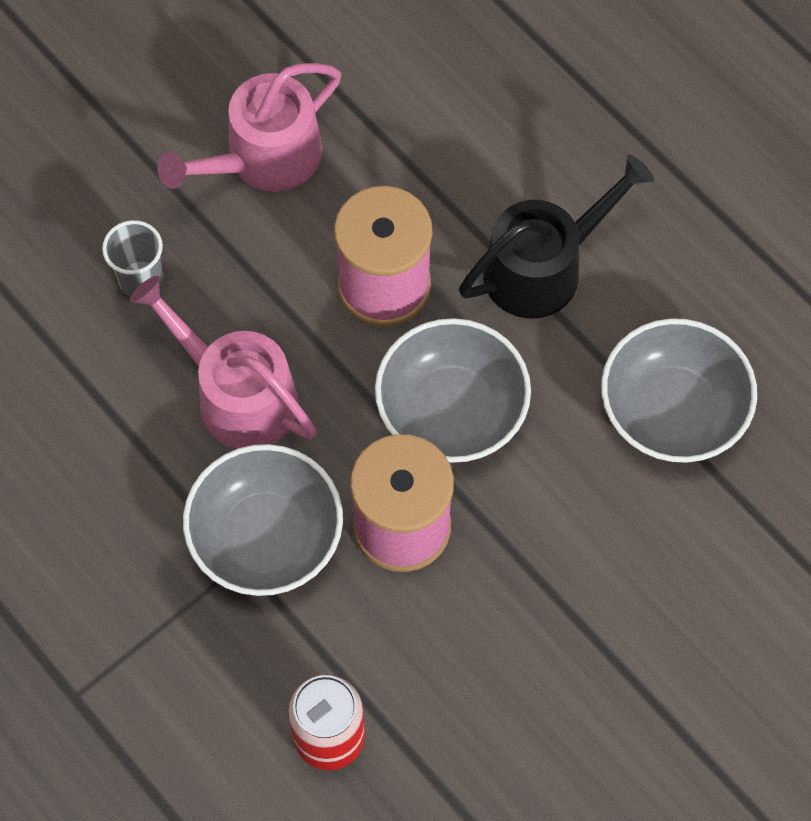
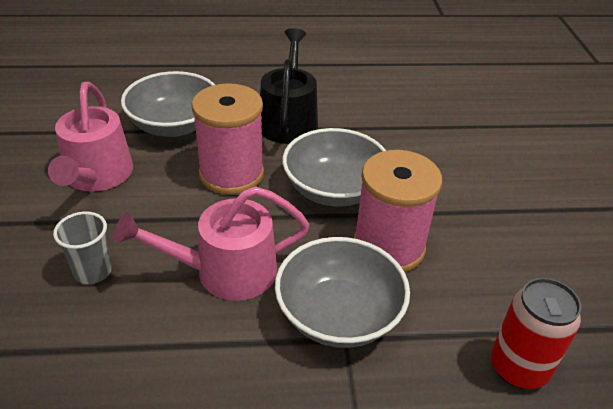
camera: 55 degrees left, 25 degrees down
(672, 410) = (409, 122): grey bowl -> grey bowl (174, 125)

